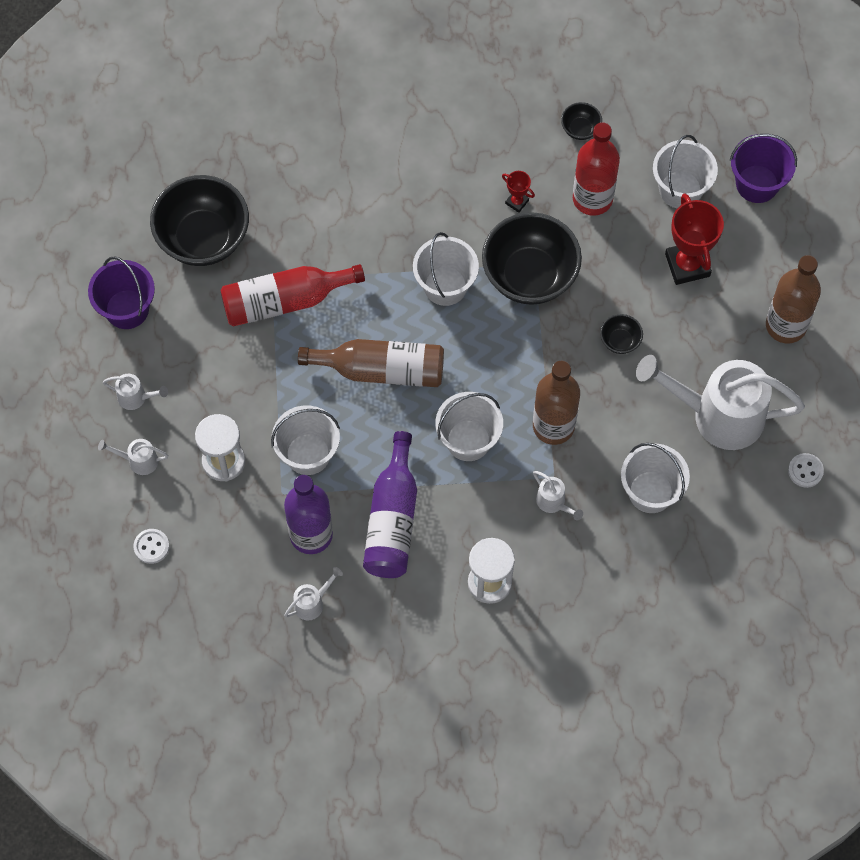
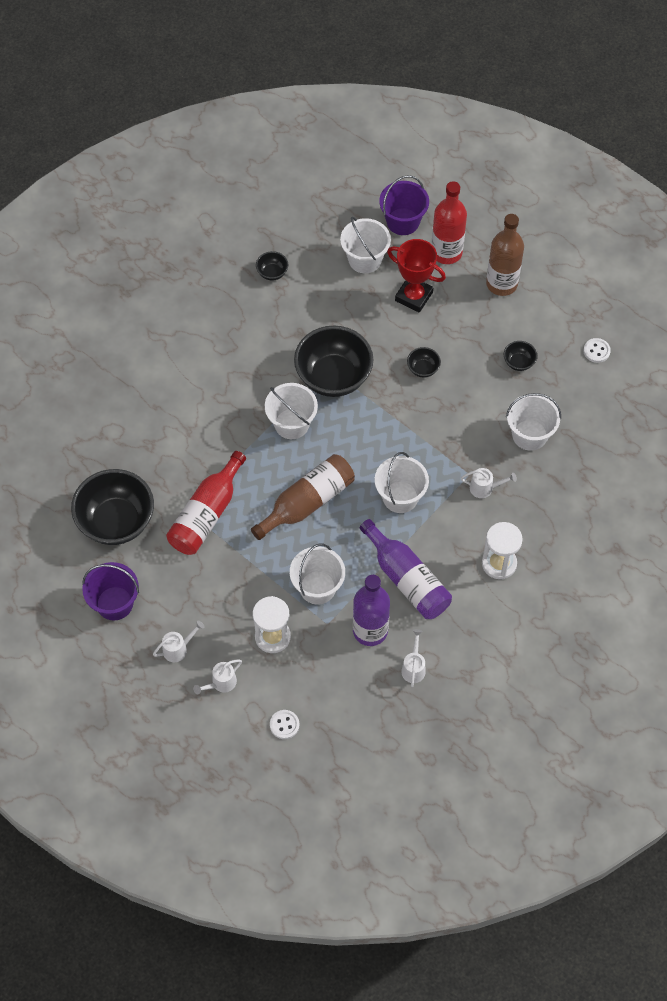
camera: 45 degrees left, 5 degrees down
(517, 202) = (281, 343): red trophy -> none
(553, 426) = (438, 447): brown bottle -> none
(592, 199) = (321, 305): red bottle -> red bottle (446, 252)
(717, 415) = (518, 362): white watering can -> black bowl

